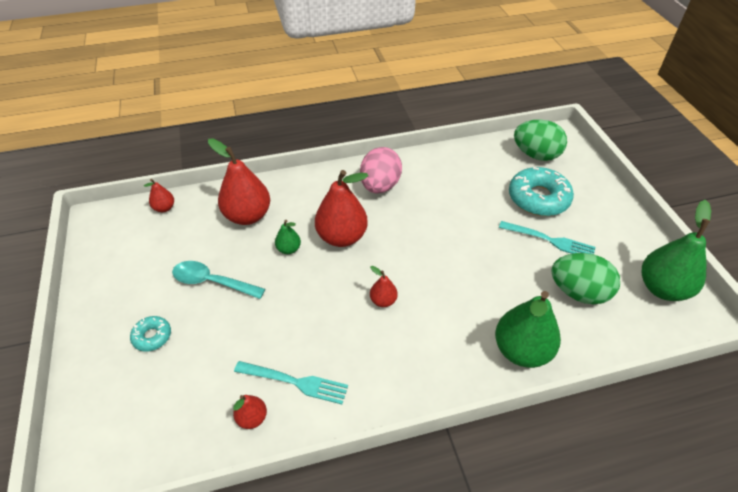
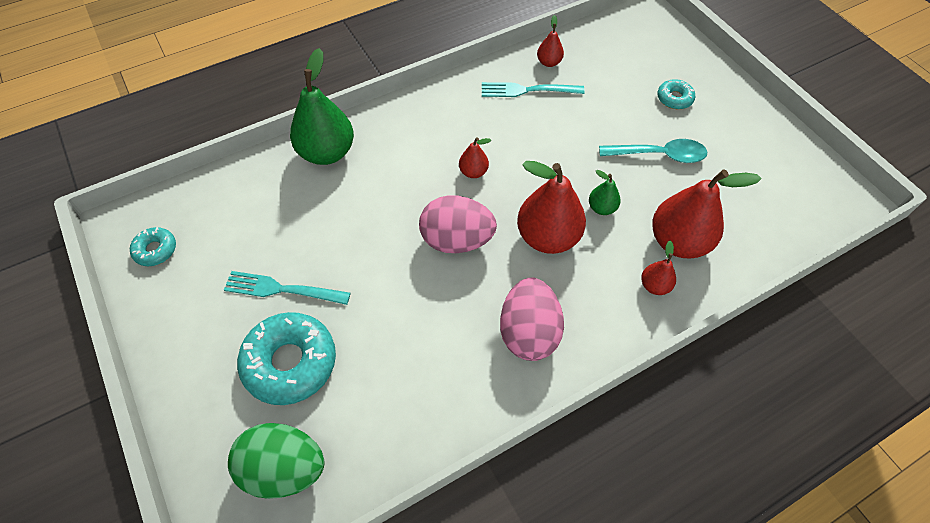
camera: 165 degrees right, 10 degrees up
(164, 208) = (787, 230): red pear -> red pear (654, 286)
(412, 248) = (456, 240): none -> pink egg
(578, 292) = (258, 225): green egg -> none
(662, 288) = (155, 250): green pear -> turquoise donut

